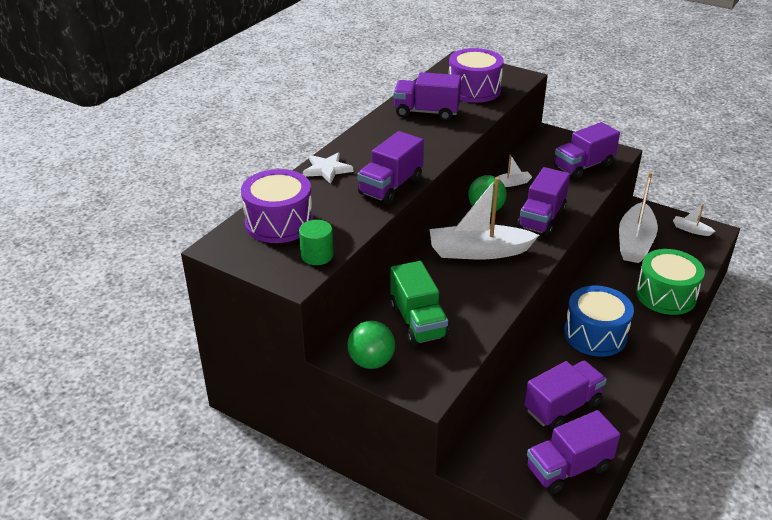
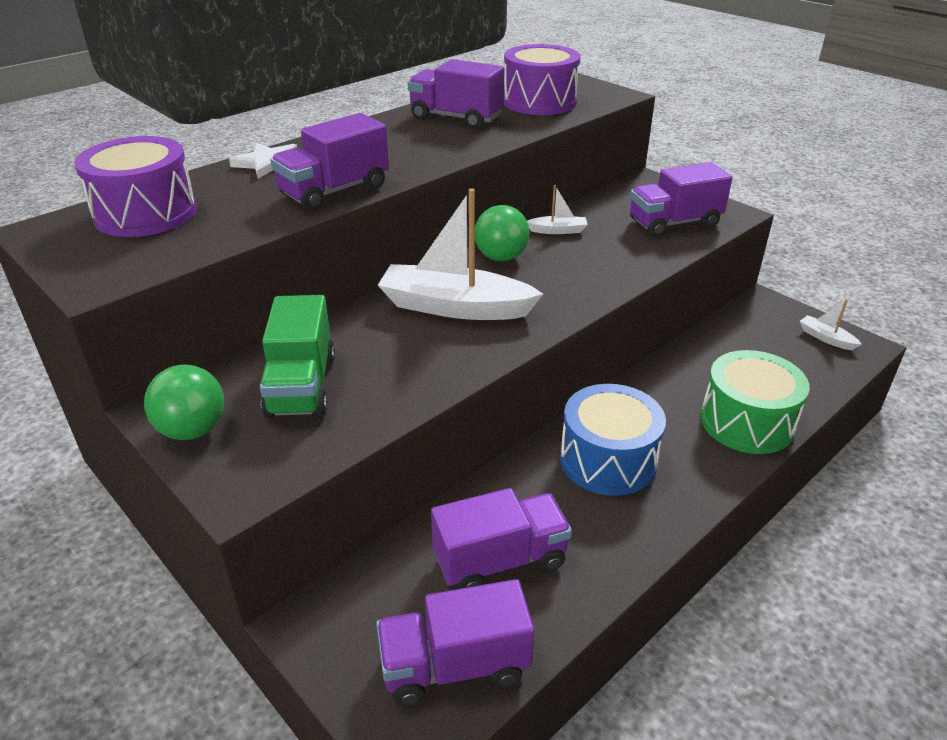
camera: 15 degrees right, 0 degrees up
(317, 255) = (154, 259): green cylinder -> none
(541, 218) = (574, 278): purple truck -> none
(635, 242) = (731, 342): white boat -> none

